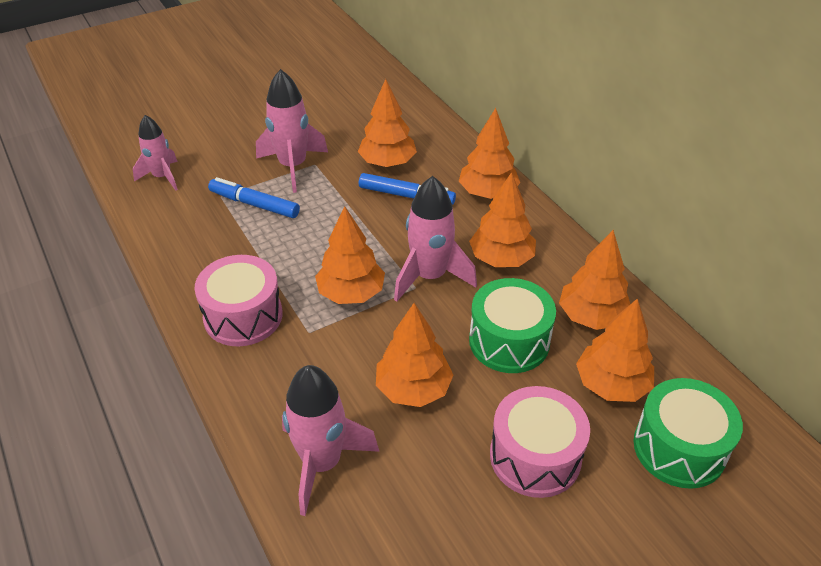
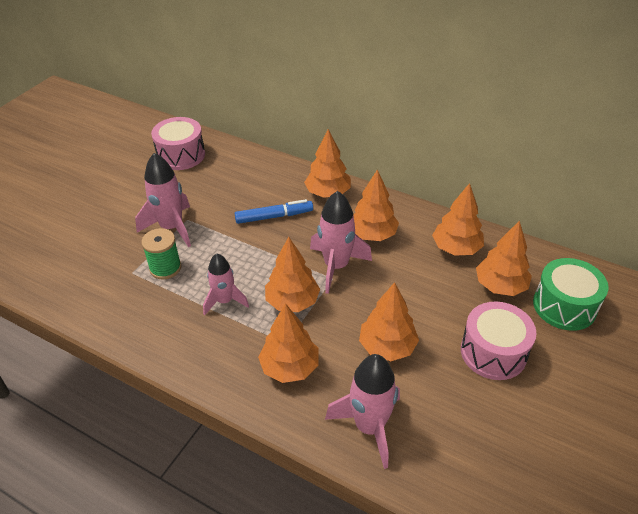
camera: 30 degrees left, 0 degrees up
(162, 177) = (69, 277): pink rocket -> pink rocket (225, 301)
(243, 316) = (227, 354): pink drum -> pink drum (181, 155)
(254, 204) = (165, 268): blue marker -> green spool
(387, 163) = (241, 198): orange tree -> orange tree (289, 367)
(509, 341) = (420, 287): green drum -> none

